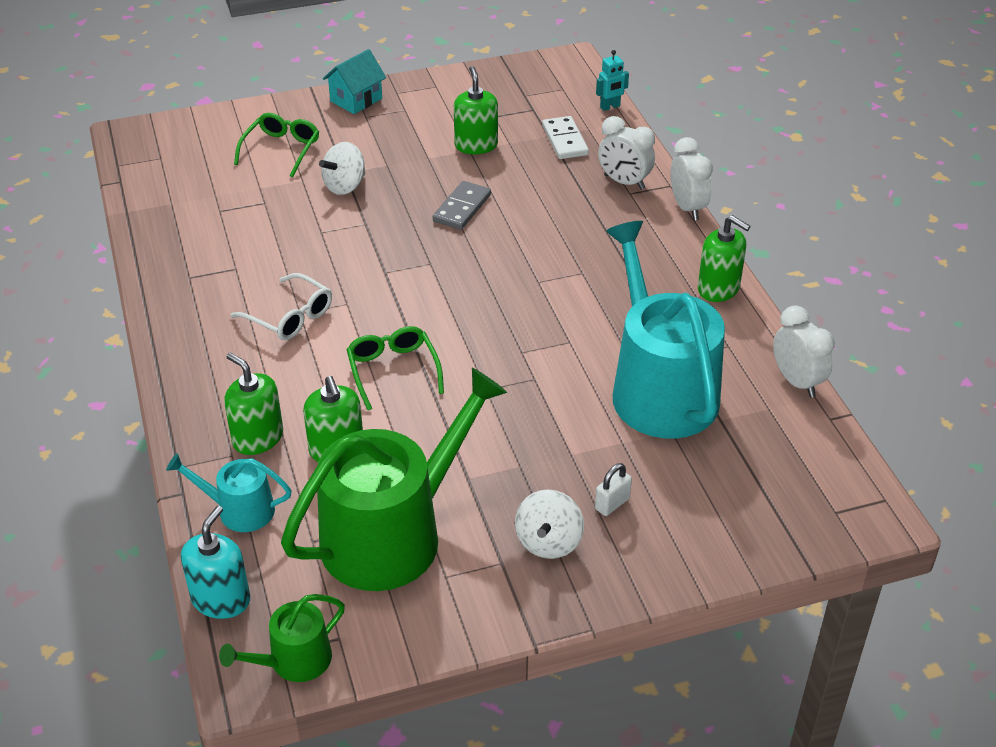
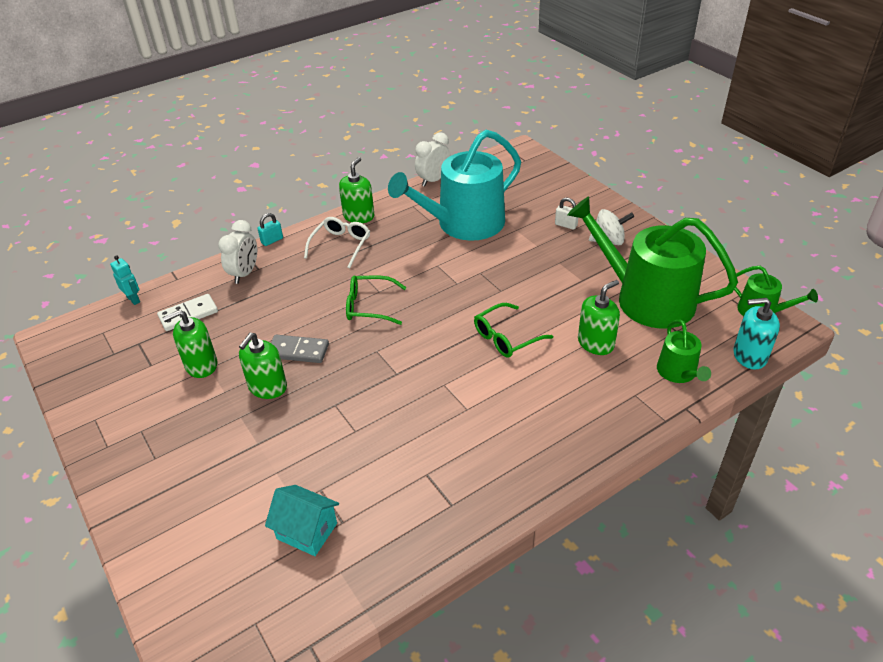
camera: 105 degrees left, 0 degrees up
(239, 510) = (678, 373): turquoise watering can -> green watering can
(258, 438) = (611, 386): green soap dispenser -> green soap dispenser (267, 387)
(281, 150) = (225, 508): green glasses -> green glasses (369, 306)
(289, 316) = (474, 413): white glasses -> white glasses (341, 245)
(345, 186) = (281, 436): white spinning top -> none
(356, 100) = (121, 476): turquoise house -> turquoise house (307, 531)
(687, 208) = (272, 240): white clock -> turquoise padlock

